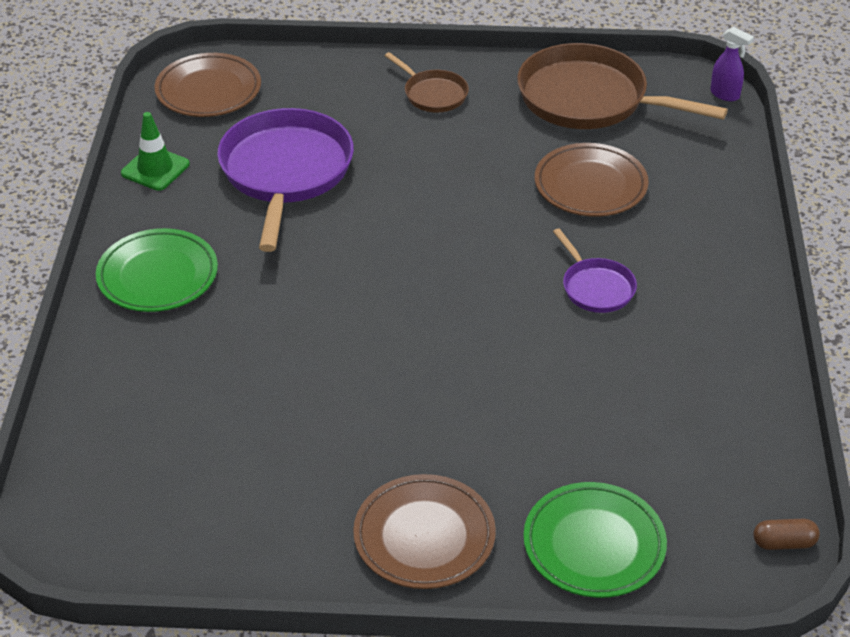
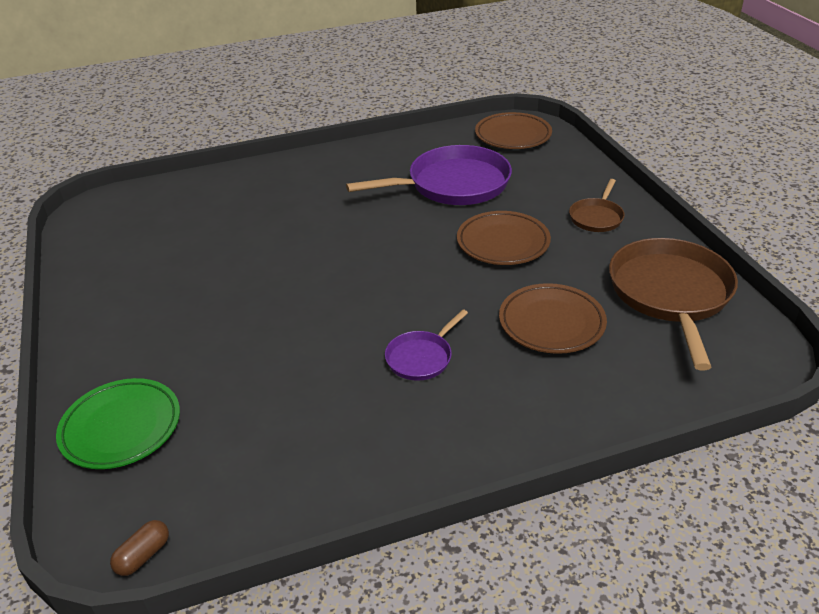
camera: 70 degrees right, 5 degrees down
(155, 169) = (420, 142): green traffic cone -> none
(158, 276) = (321, 171): green plate -> none
(424, 537) = (115, 339): brown plate -> brown plate (503, 243)
(725, 95) = (767, 376): purple spray bottle -> none
(784, 543) = (143, 555): brown capsule -> brown capsule turned 60 degrees clockwise

